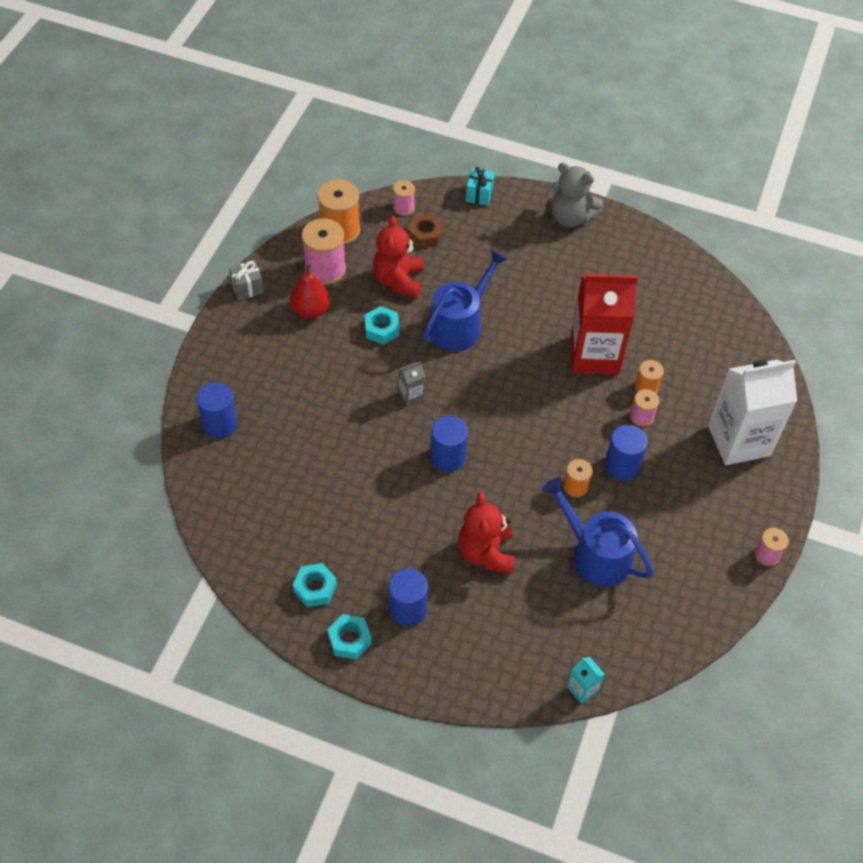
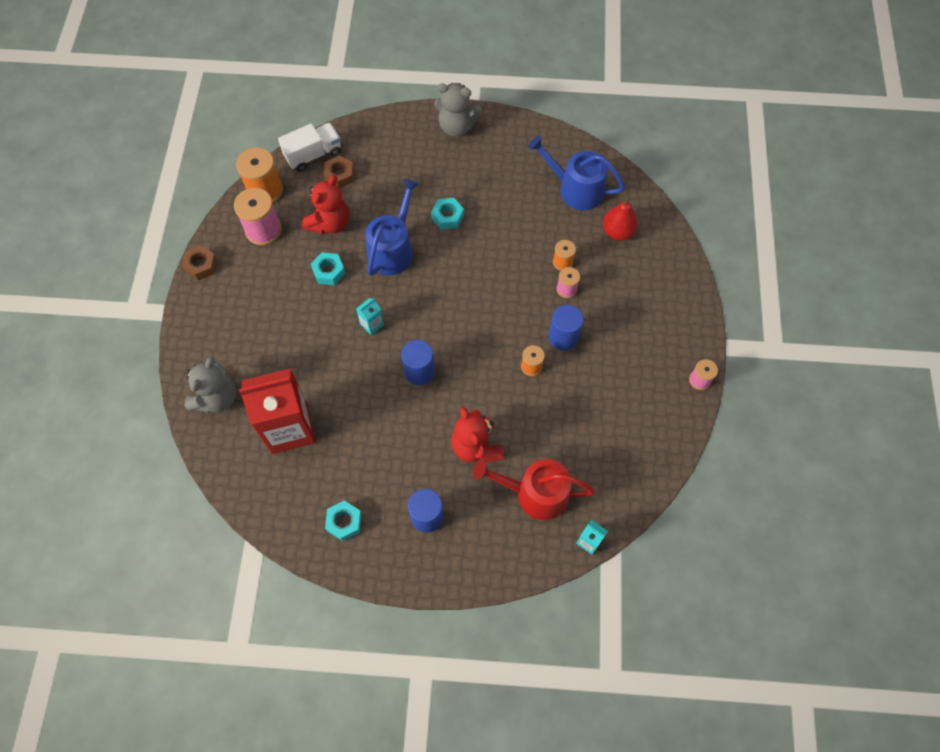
camera: 15 degrees left, 10 degrees up
(220, 424) = (216, 398): blue cylinder -> grey teddy bear
(247, 288) = (201, 265): grey gift -> brown nut
(310, 310) = (262, 271): red pear -> red pear (618, 232)
(349, 640) = (387, 559): turquoise nut -> turquoise nut (447, 216)
(399, 280) = (330, 223): red teddy bear -> red teddy bear turned 135 degrees counterclockwise
(403, 207) = (313, 155): pink spool -> white truck
(411, 395) = (372, 324): grey carton -> turquoise carton
(479, 194) = (374, 126): turquoise gift -> none
(537, 620) = (535, 493): none -> red watering can
(594, 355) = (512, 245): red carton -> red carton (289, 428)
(595, 554) = (565, 421): blue watering can -> blue watering can (576, 189)
(739, 440) = (649, 287): white carton -> none

